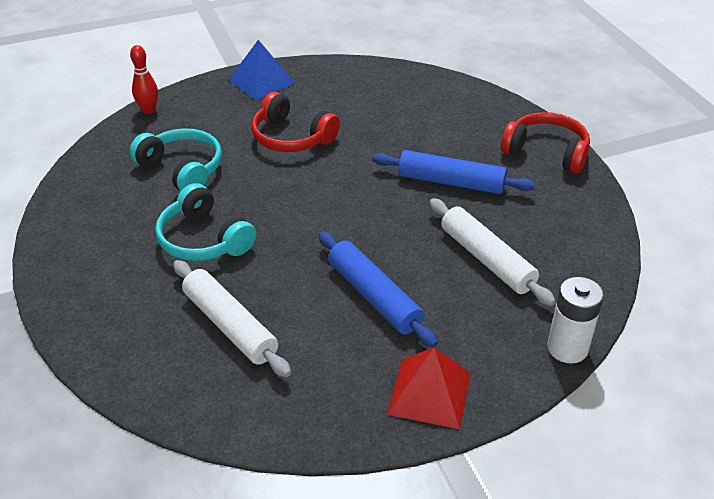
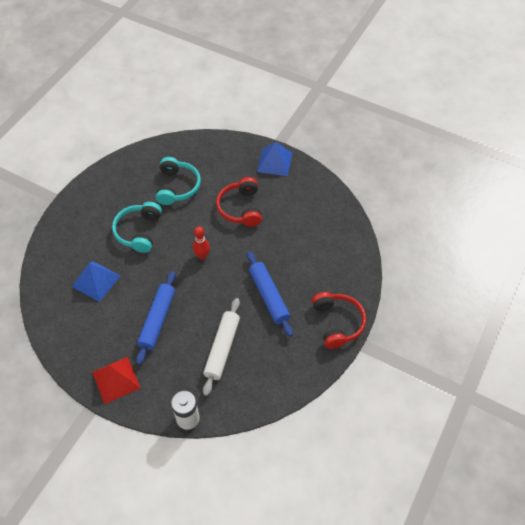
camera: 50 degrees right, 15 degrees up
(148, 110) = (207, 140): red bowling pin -> red bowling pin (202, 256)
(230, 326) = (96, 281): white rolling pin -> blue pyramid

